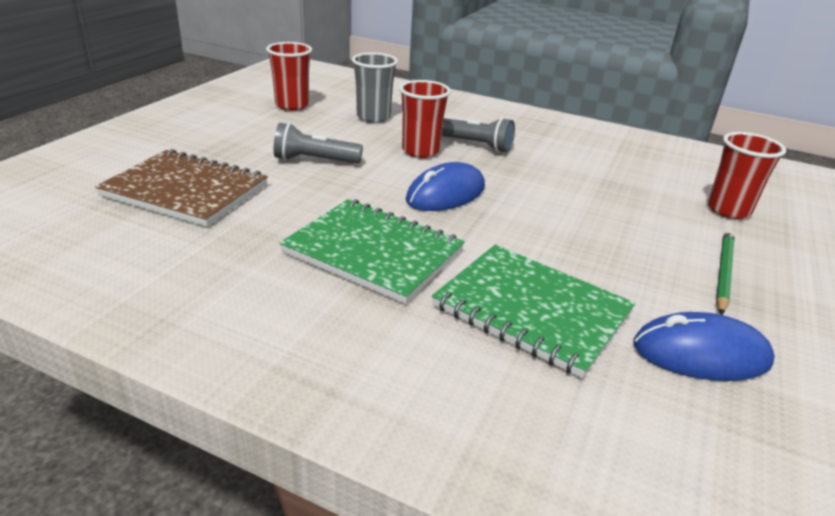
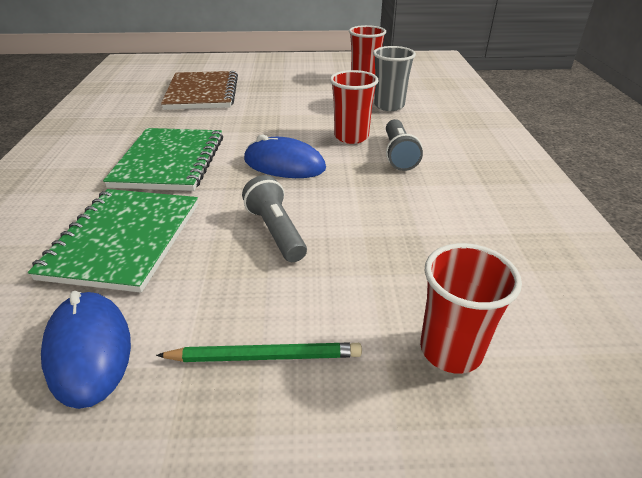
camera: 65 degrees right, 5 degrees up
(314, 160) = (283, 109): grey flashlight -> grey flashlight (276, 231)

